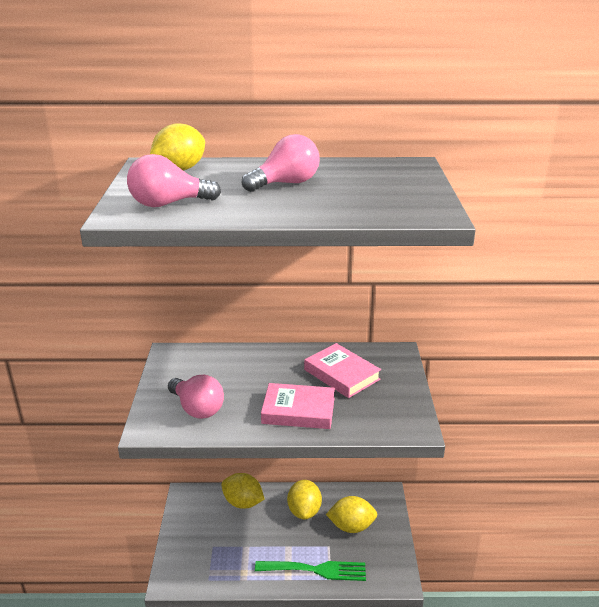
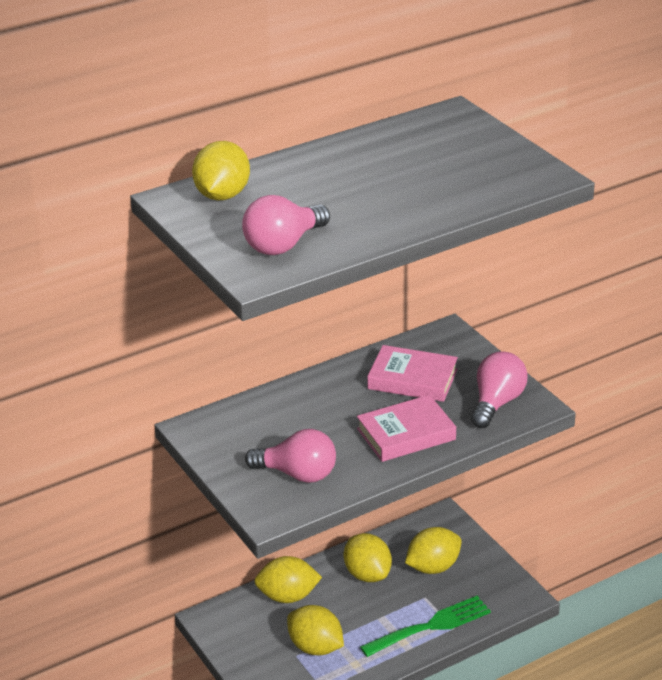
camera: 30 degrees left, 5 degrees up
(229, 547) = (315, 647): none -> yellow lemon
(286, 184) = (362, 181): pink light bulb -> pink light bulb (496, 403)

